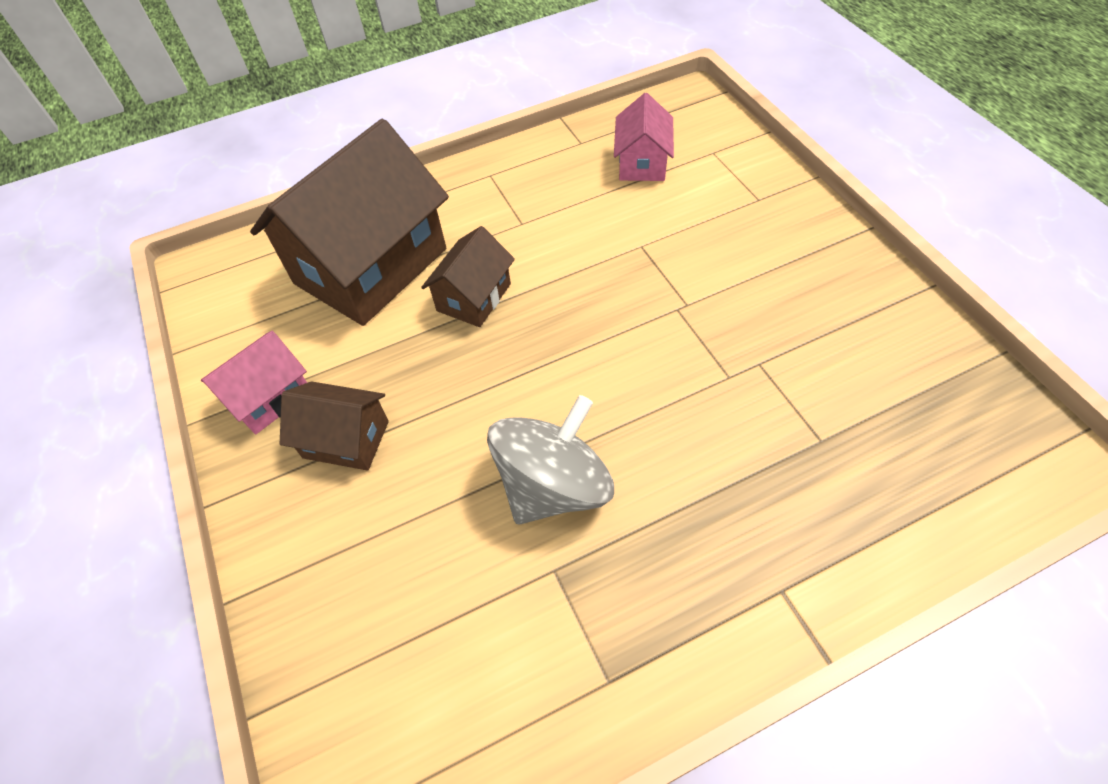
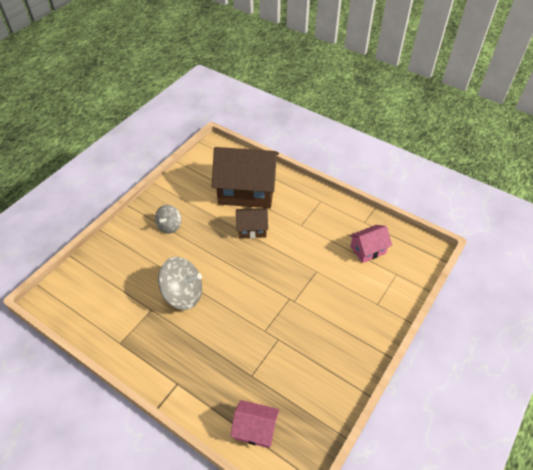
camera: 55 degrees right, 5 degrees down
(269, 397) = (174, 196): pink house -> pink house (255, 429)
(346, 439) = (169, 226): brown house -> grey spinning top

